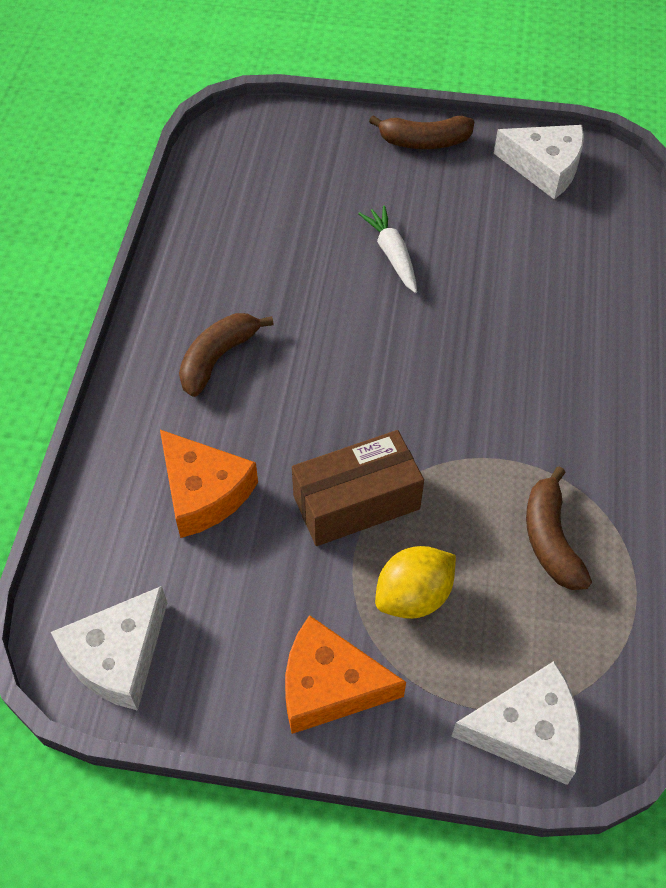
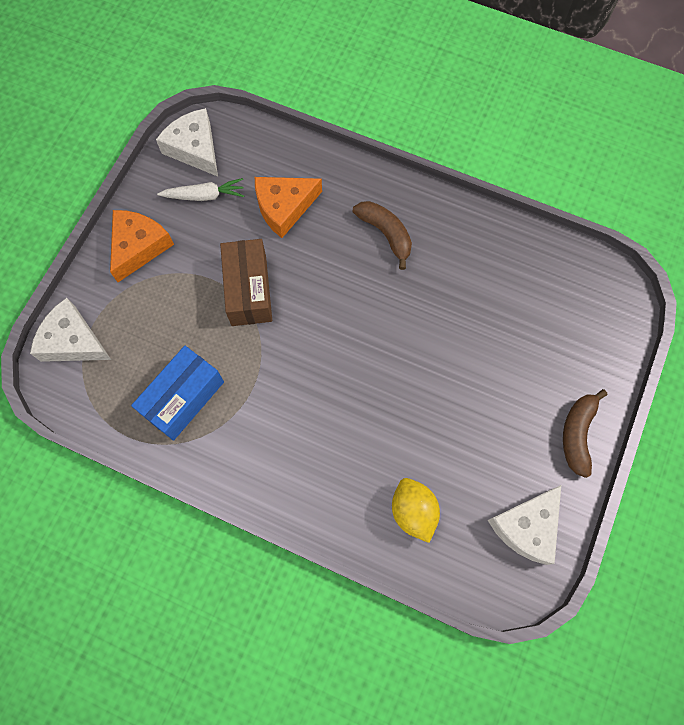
camera: 105 degrees right, 15 degrees up
(392, 255) = (453, 371): white carrot -> white carrot (204, 195)
(413, 596) = (175, 305): yellow lemon -> yellow lemon (413, 511)
(527, 731) = (73, 341): white cheese -> white cheese turned 105 degrees clockwise
(550, 539) = (183, 398): brown banana -> blue box

